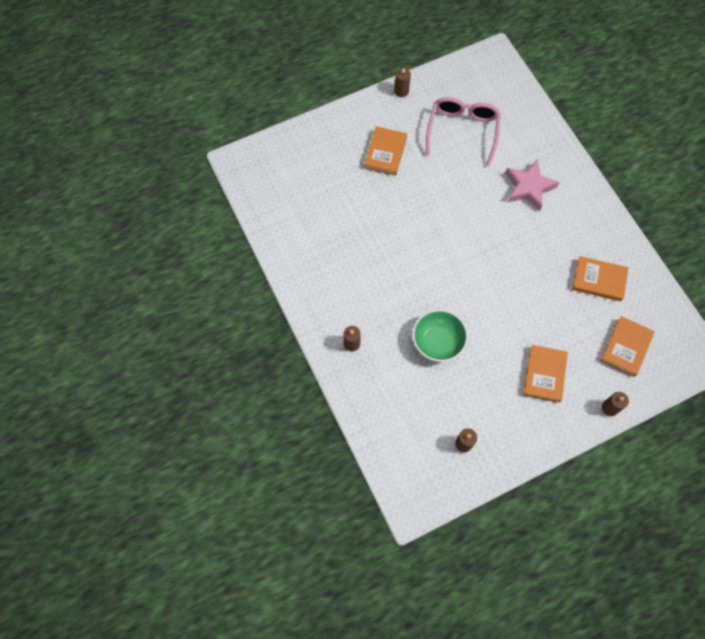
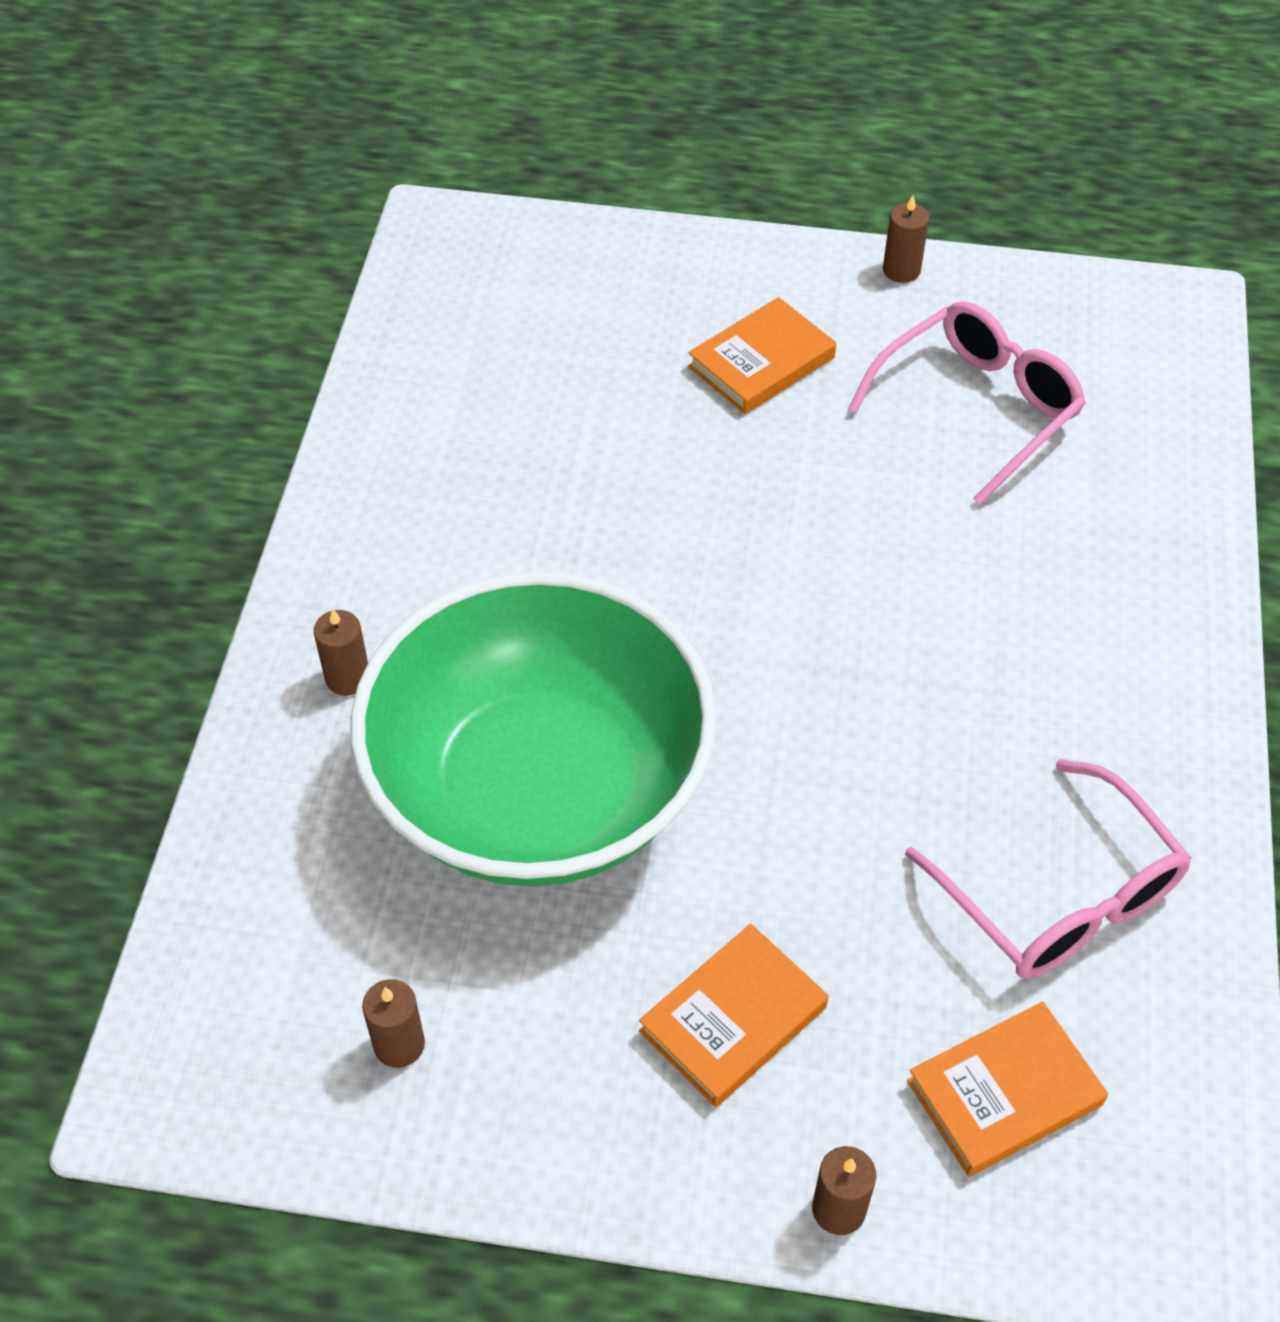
camera: 35 degrees right, 15 degrees down
(438, 342) = (539, 789): green bowl -> green bowl, size x2.23
(528, 187) = (1042, 599): pink star -> none
(598, 280) = (1058, 894): orange book -> pink glasses

